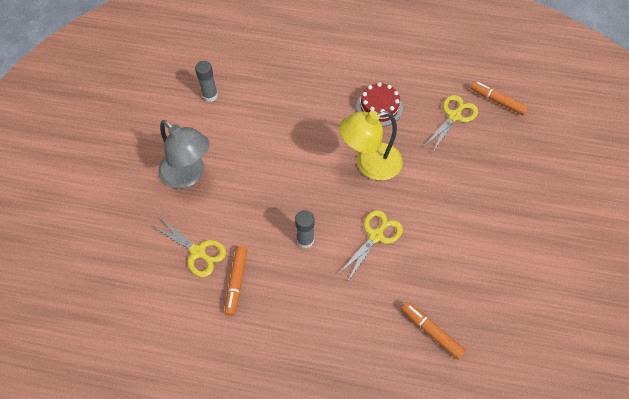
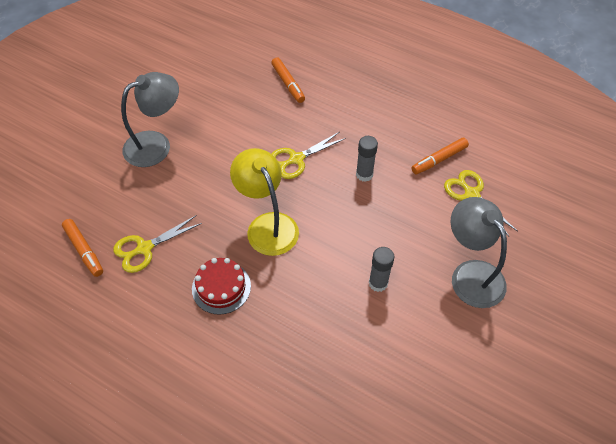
camera: 160 degrees left, 5 degrees down
(210, 96) = (427, 375): grey glue stick -> grey glue stick (378, 283)
(236, 282) = (439, 159): orange marker -> orange marker turned 150 degrees counterclockwise
(369, 164) = (267, 225): yellow lamp -> yellow lamp turned 120 degrees counterclockwise
(513, 208) = (156, 144): none -> grey lamp

